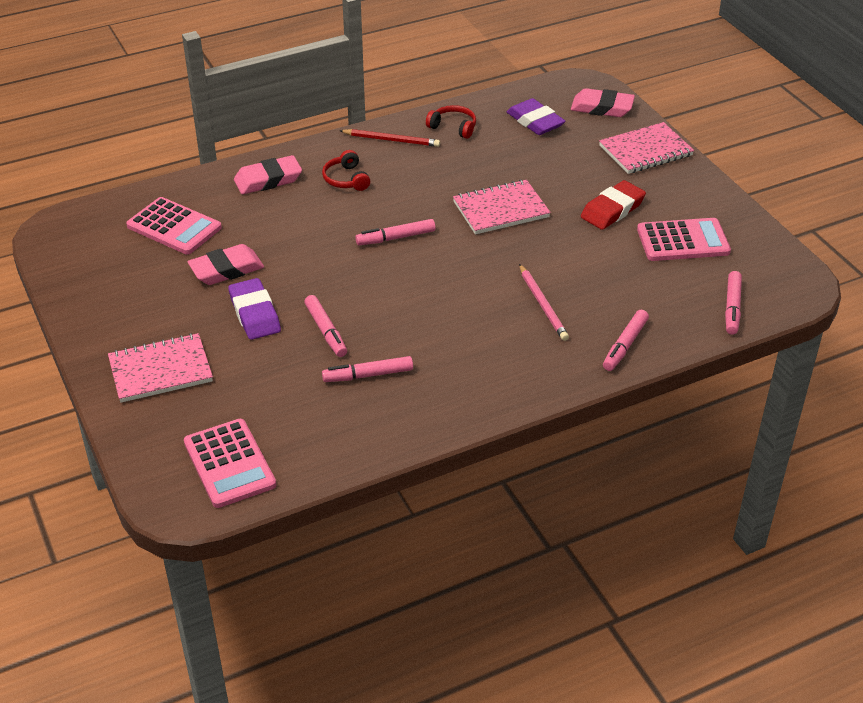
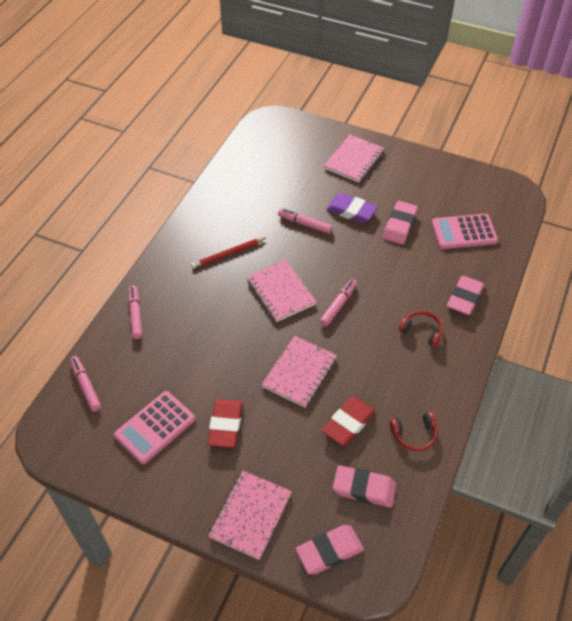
camera: 140 degrees right, 10 degrees up
(229, 464) = (270, 143): pink calculator -> none
(368, 375) = (256, 214): pink marker -> none
(391, 140) = (439, 388): red pencil -> red pencil (228, 254)
(440, 280) = (280, 292): none -> pink notebook
(499, 159) = (348, 423): none -> red eraser
(535, 121) = (364, 488): purple eraser -> pink eraser
(543, 304) = (206, 313): pink pencil -> none

